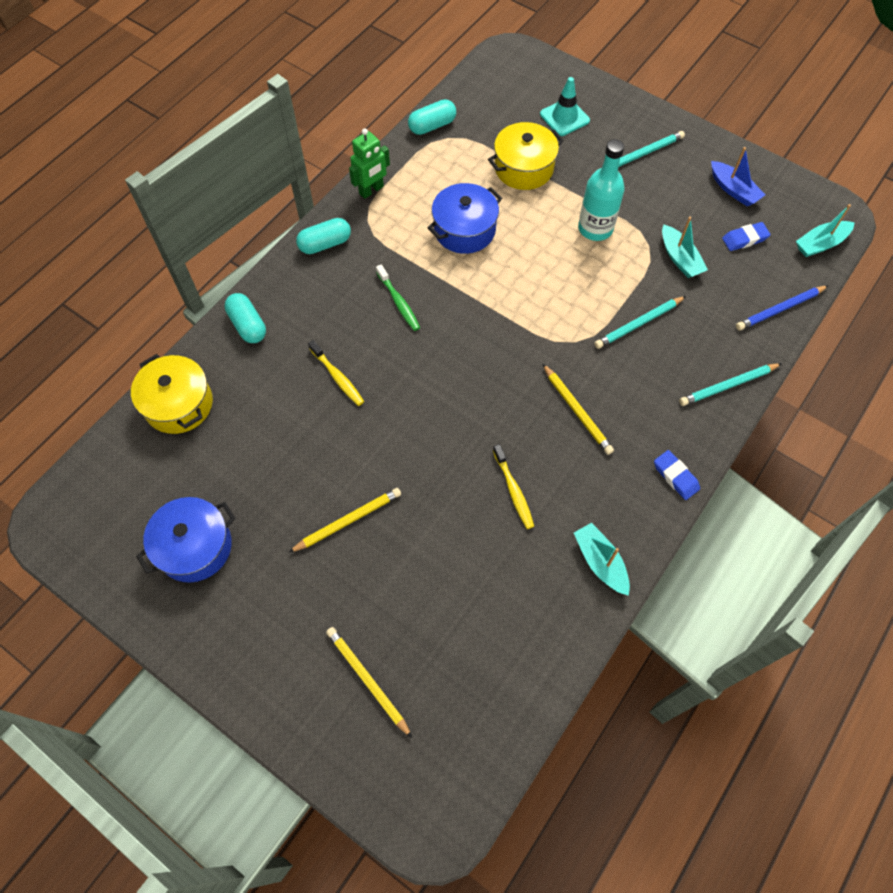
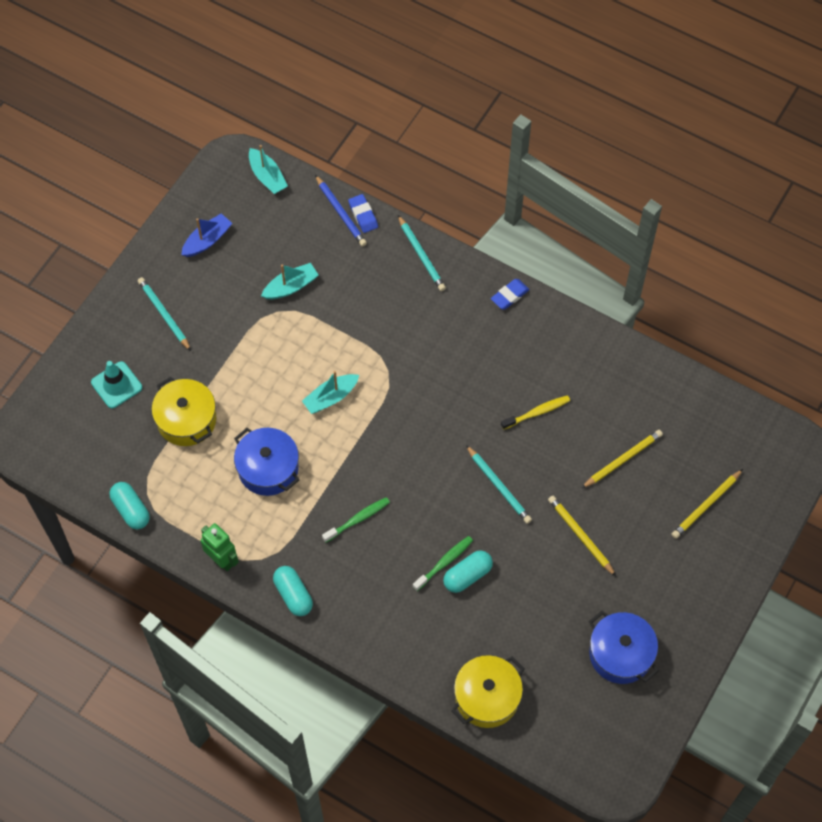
camera: 95 degrees left, 0 degrees up
(247, 325) = (395, 651): turquoise capsule -> turquoise capsule (467, 575)
(337, 377) = (444, 562): yellow toothbrush -> green toothbrush
(577, 411) = (457, 367): yellow pencil -> yellow pencil (622, 460)
(595, 228) = (260, 355): turquoise bottle -> none
(600, 562) = (589, 349): turquoise boat -> turquoise boat (331, 397)
(638, 324) = (365, 320): turquoise pencil -> turquoise pencil (499, 486)
(744, 239) = (265, 234): blue eraser -> blue eraser (363, 215)

